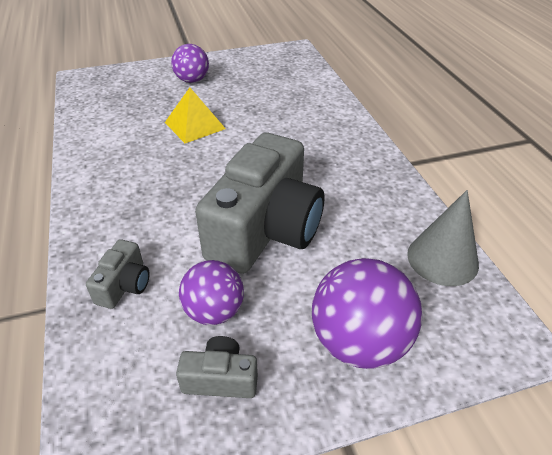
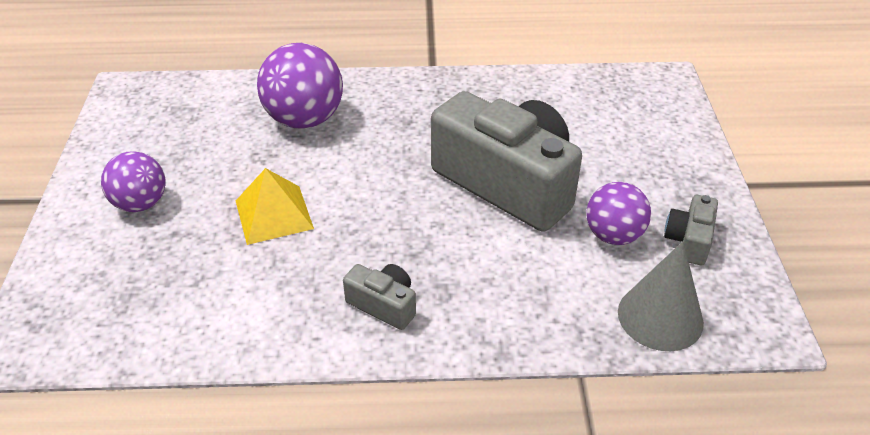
camera: 75 degrees left, 0 degrees up
(124, 285) = (565, 301): grey camera -> grey camera (384, 305)
(359, 342) = (660, 154): purple ball -> purple ball (304, 119)
(442, 259) = (577, 86): grey cone -> grey cone (660, 317)

